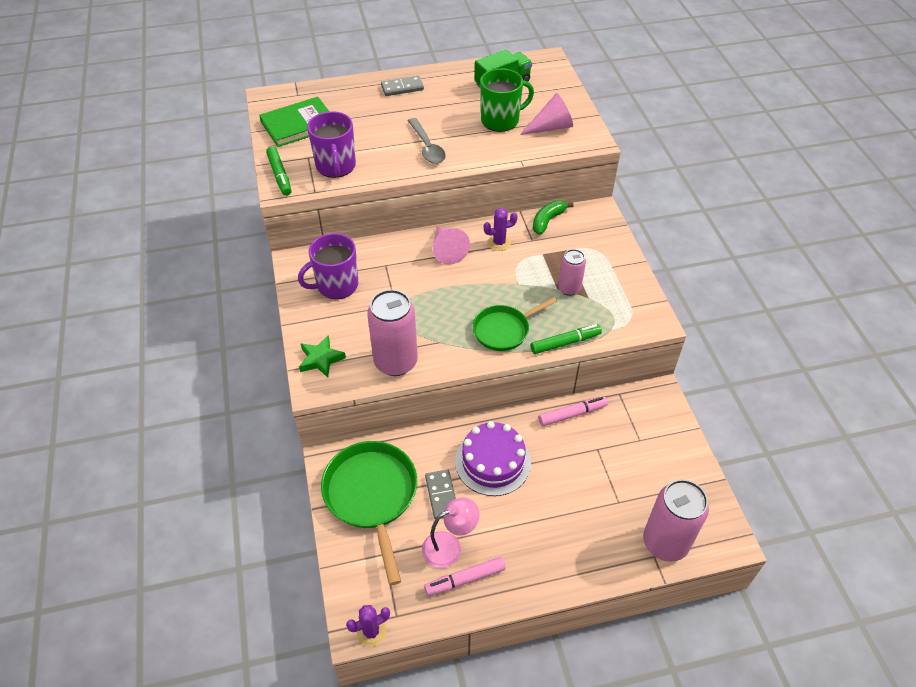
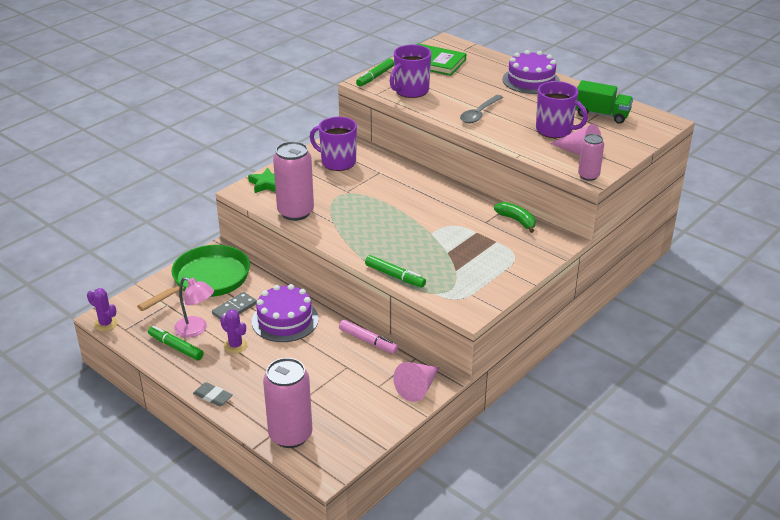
camera: 55 degrees right, 15 degrees down
(402, 88) = (531, 80): grey domino -> purple cake
(447, 250) = (426, 190): pink cone -> pink cone (418, 388)
(465, 579) = (176, 347): pink marker -> green marker
(499, 243) = (463, 208): purple cactus -> purple cactus (235, 345)
(501, 120) = (555, 130): green mug -> purple mug
(504, 330) = (376, 244): green pan -> none
(547, 221) = (517, 221): green banana -> green banana turned 45 degrees clockwise
(568, 582) = (213, 396): none -> grey eraser
(569, 288) = (454, 258): pink can -> pink can (588, 176)

